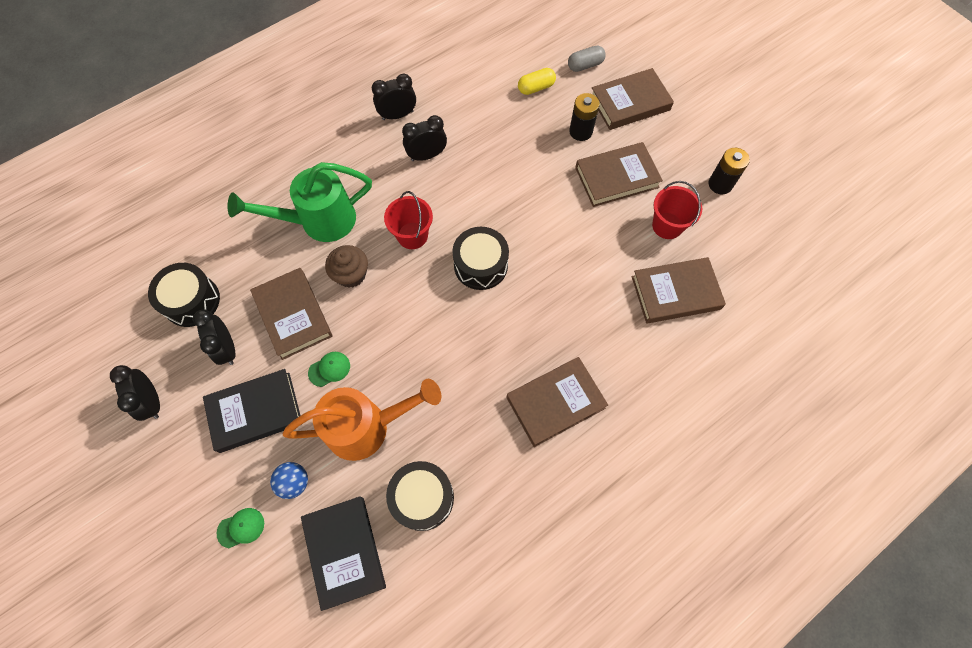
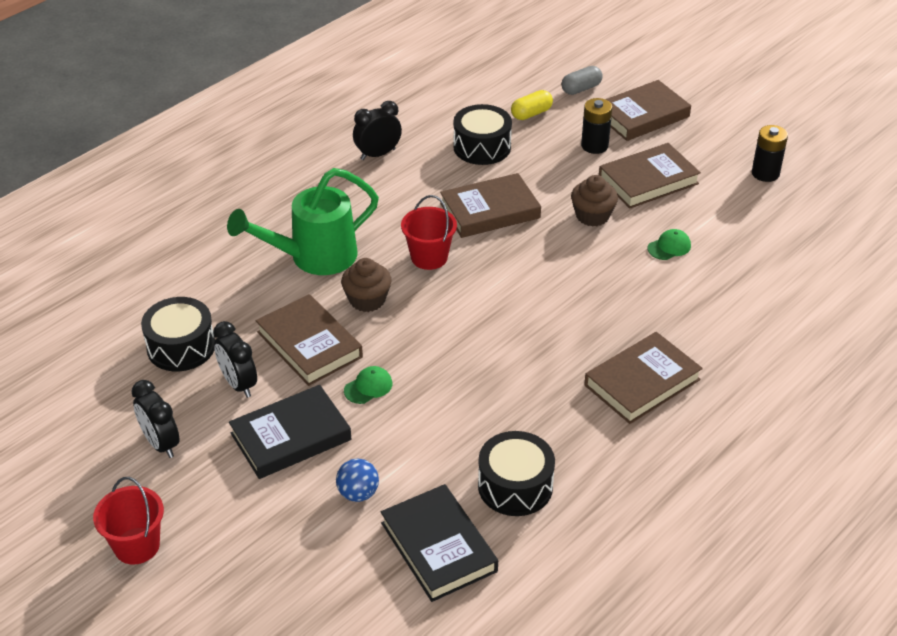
camera: 10 degrees left, 25 degrees down
(241, 528) = (306, 543): green cap -> green cap (669, 247)
(366, 427) = (429, 432): orange watering can -> none
(427, 155) = (423, 186): black clock -> none
(480, 265) = (517, 274): black drum -> black drum (482, 147)
(559, 210) = (592, 216): none -> brown cupcake
(667, 226) = (718, 215): red bucket -> red bucket (137, 546)
(675, 293) = (746, 271): brown book -> brown book (490, 211)

